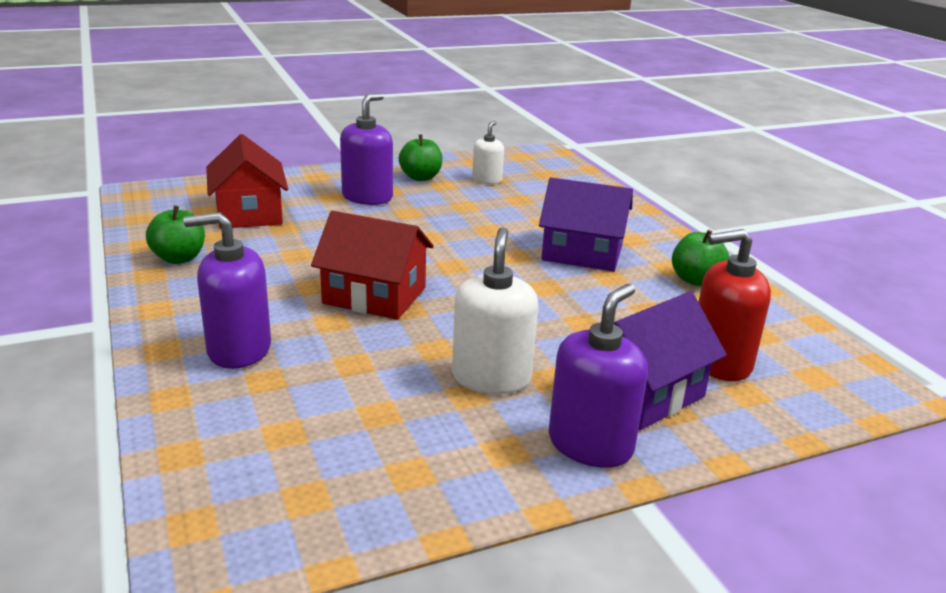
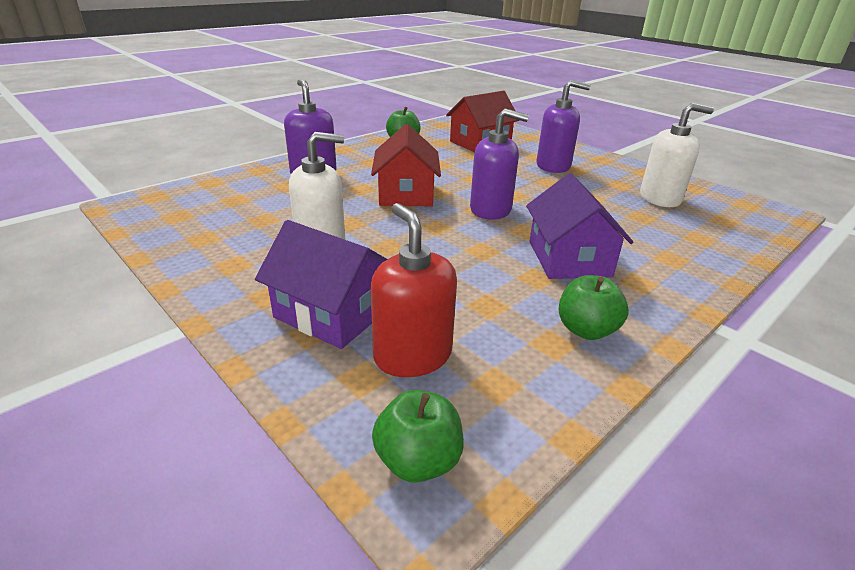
camera: 70 degrees right, 5 degrees up
(420, 177) = (619, 175): green apple -> green apple (418, 460)
(487, 180) = (660, 198): white soap dispenser -> white soap dispenser, size x1.65
(590, 444) = (247, 296): purple soap dispenser -> purple soap dispenser (491, 210)

